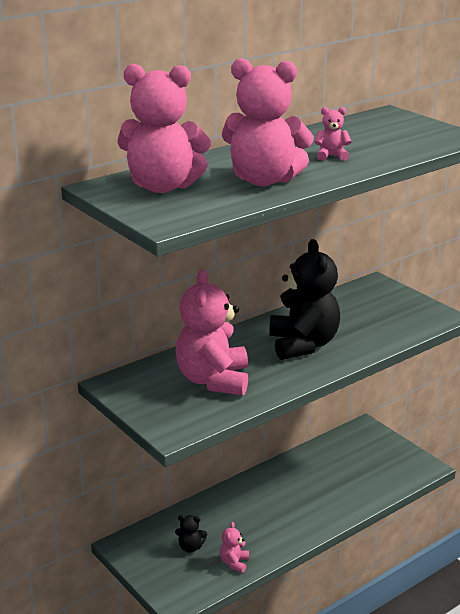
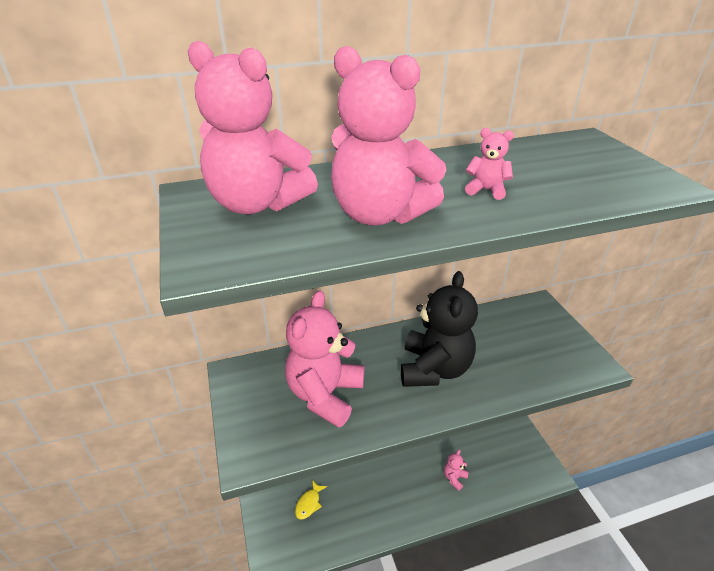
camera: 20 degrees right, 10 degrees up
(190, 547) = (309, 503): black teddy bear -> yellow fish
(234, 563) = (337, 535): pink teddy bear -> pink teddy bear (454, 478)

